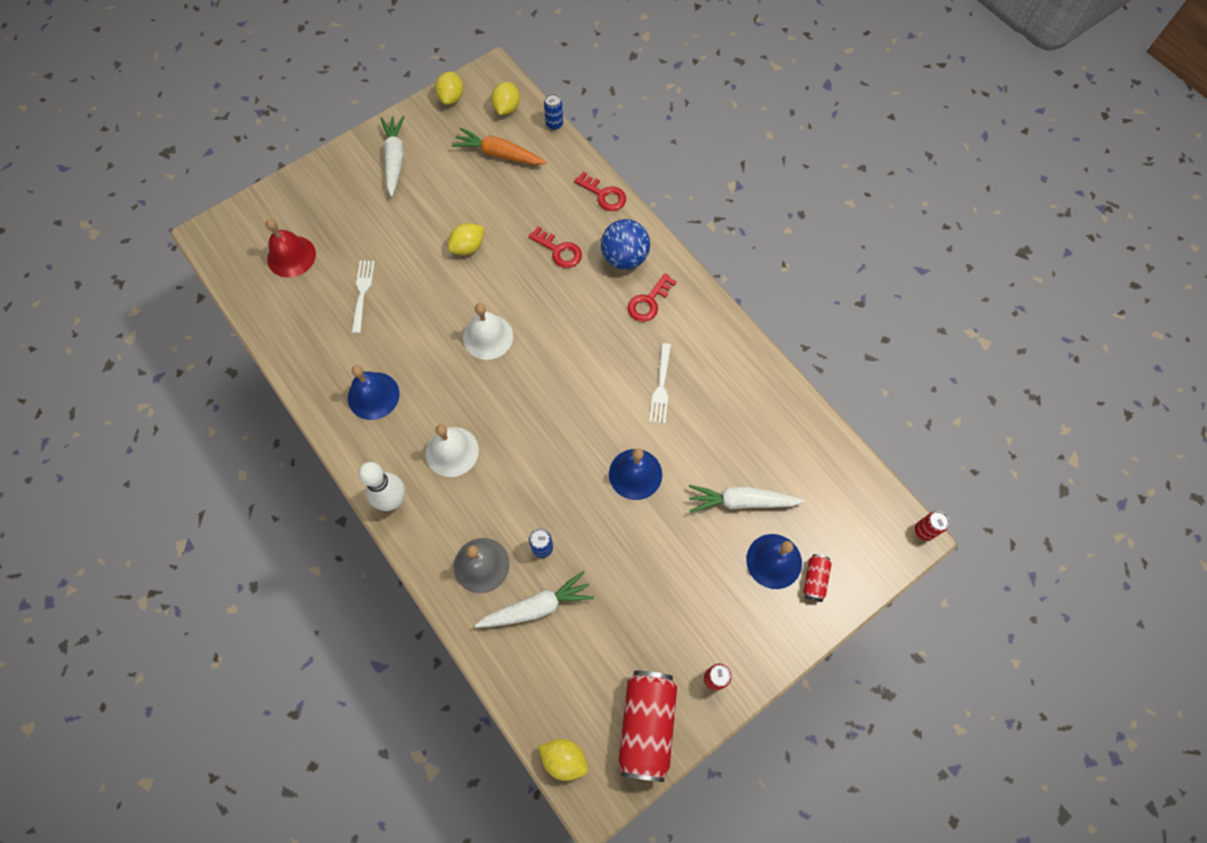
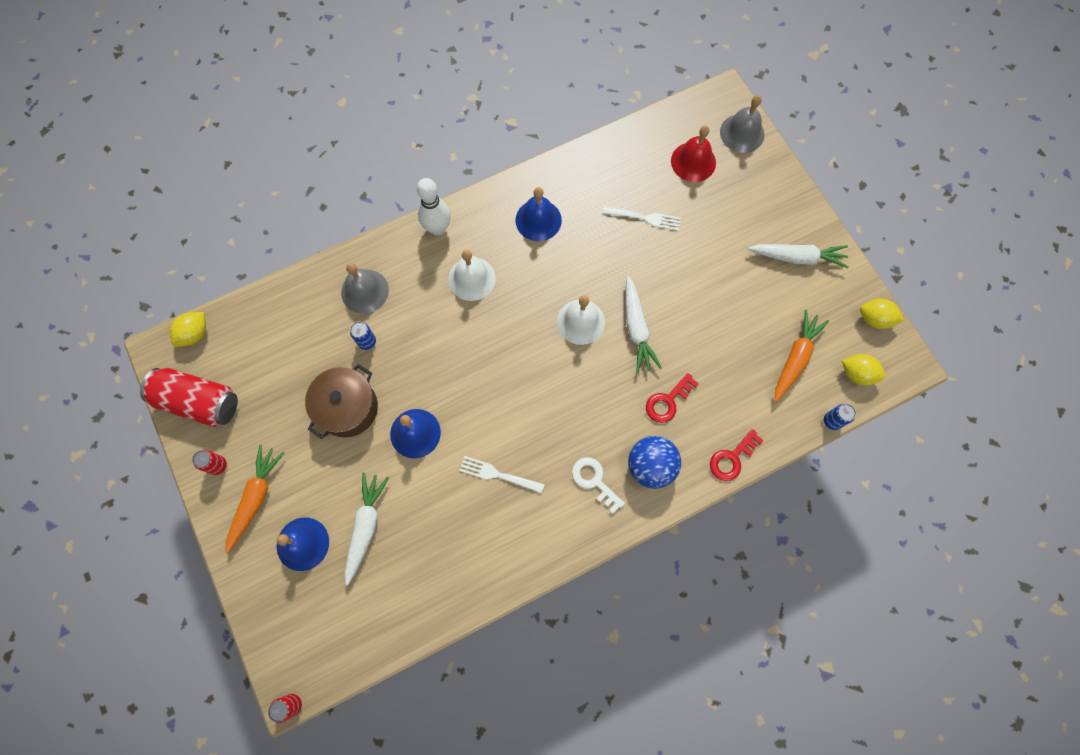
camera: 100 degrees right, 5 degrees up
(254, 216) = (742, 133): none -> grey bell
(468, 247) = (683, 315): yellow lemon -> none
(536, 607) = (318, 330): white carrot -> white carrot (636, 329)
(621, 550) = (348, 408): none -> brown pot
(649, 302) = (594, 481): red key -> white key
(740, 624) = (255, 498): none -> orange carrot
(814, 579) = (275, 578): red can -> none

